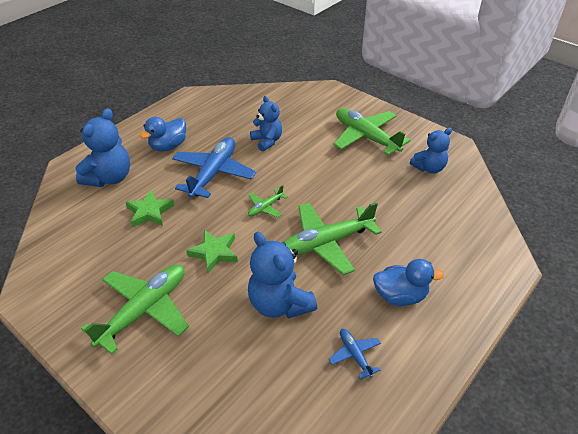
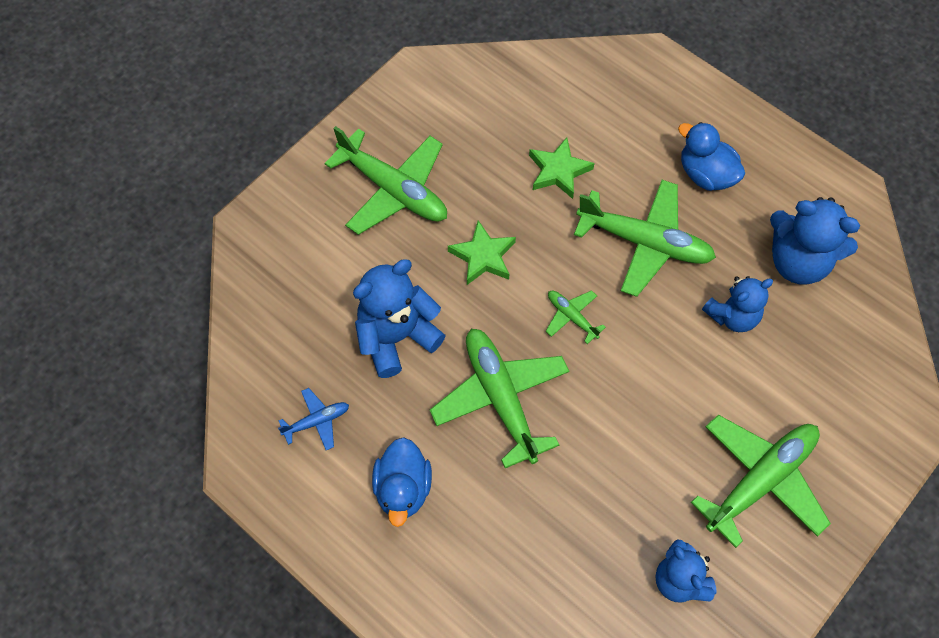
camera: 90 degrees right, 20 degrees up
(109, 178) = (627, 111): blue teddy bear -> blue teddy bear (798, 261)
(214, 173) = (645, 243): blue plane -> green plane

